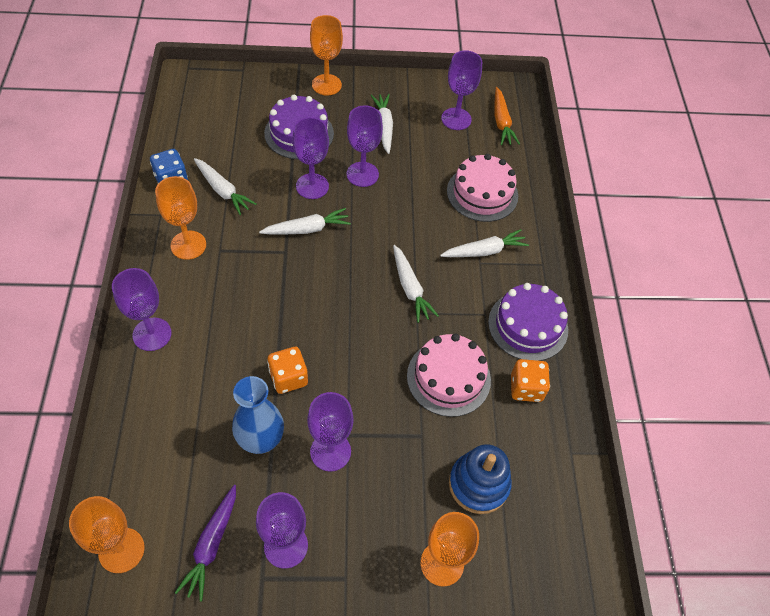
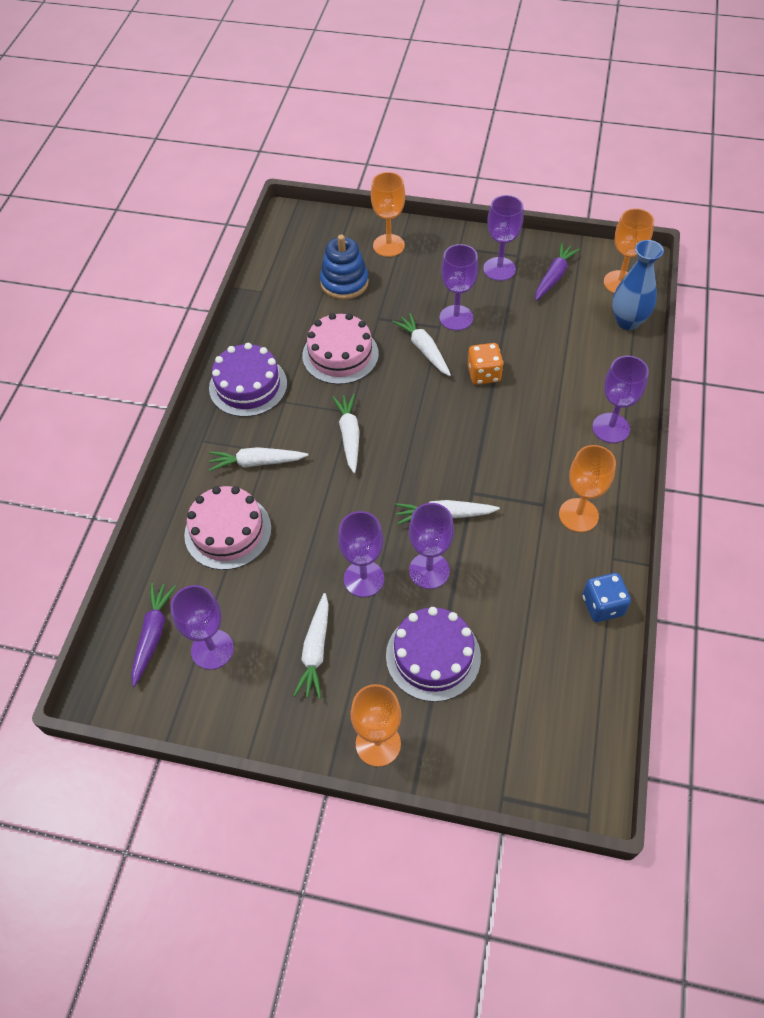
camera: 160 degrees left, 0 degrees up
(222, 190) = (539, 580): white carrot -> white carrot (424, 349)
(261, 440) = (512, 333): blue vase -> blue vase (627, 321)
(501, 122) = (153, 635): orange carrot -> purple carrot
(526, 388) = (275, 338): orange dice -> none

